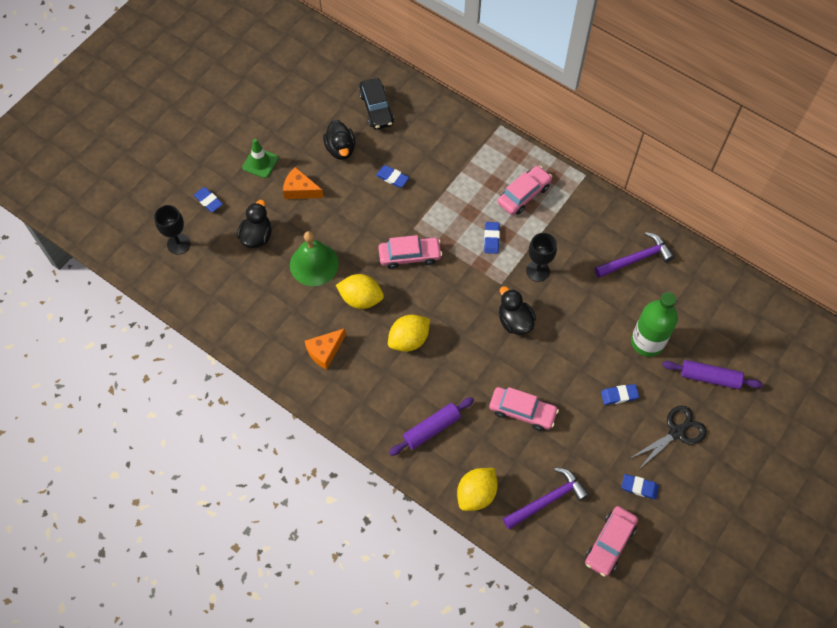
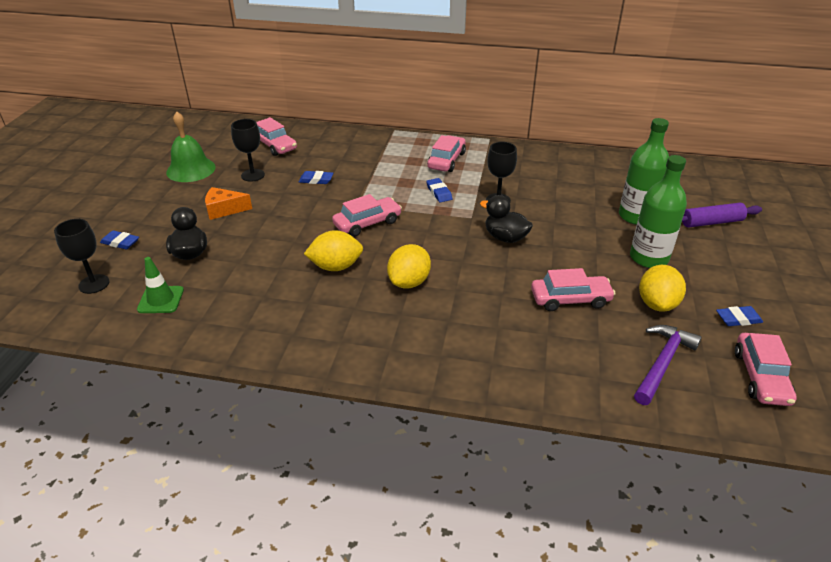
camera: 25 degrees left, 25 degrees down
(260, 163) = (170, 203): green traffic cone -> green traffic cone (161, 300)
(314, 264) = (267, 256): green bell -> green bell (191, 169)
(325, 351) = (319, 320): orange cheese -> none
(340, 149) = (253, 175): black duck -> black goblet
(376, 109) = (274, 145): black car -> pink car
(431, 429) = (487, 346): purple rolling pin -> none
(476, 494) = (583, 387): yellow lemon -> yellow lemon (657, 304)
(619, 395) = (648, 258): blue eraser -> green bottle
(636, 259) = (575, 171): purple hammer -> none
(677, 432) = (725, 266): black scissors -> none

